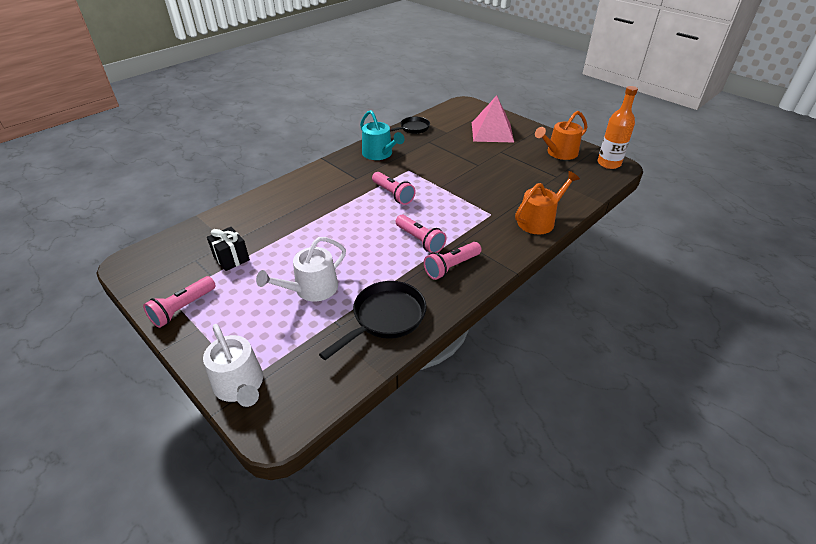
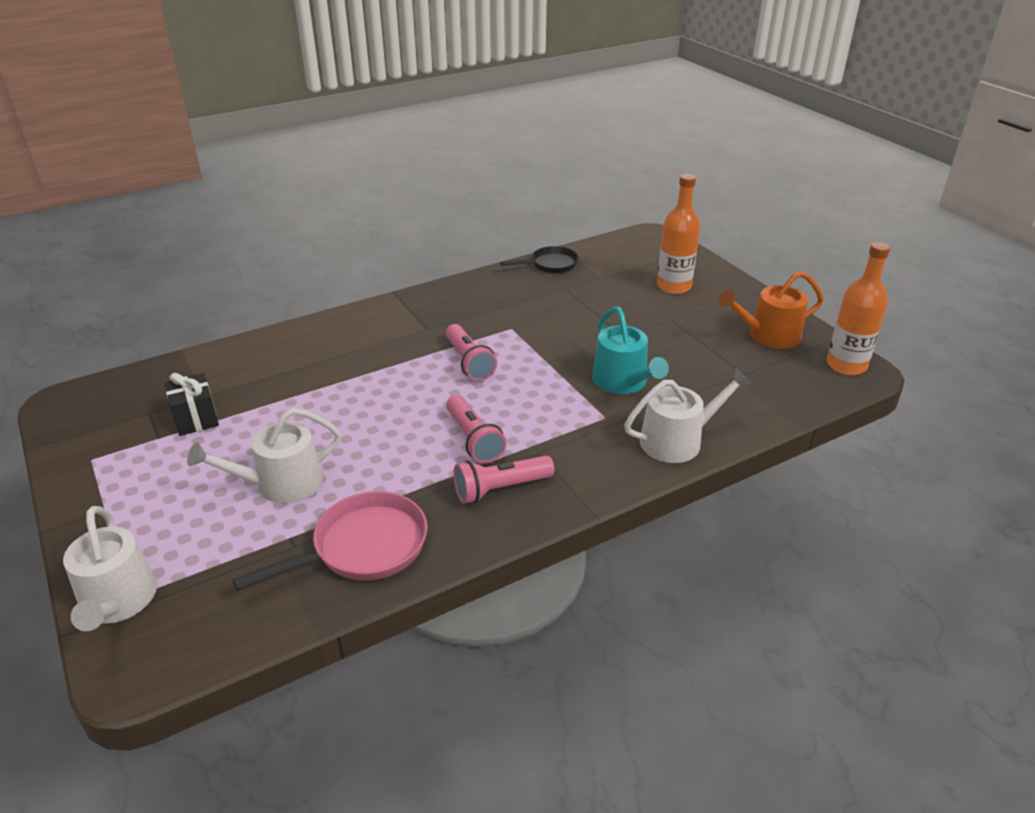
camera: 15 degrees right, 5 degrees down
(183, 308) = (99, 478): pink flashlight -> none
(379, 154) = (480, 297): turquoise watering can -> turquoise watering can (623, 382)
(385, 318) = (362, 548): black pan -> pink pan
(492, 132) = (673, 286): pink pyramid -> orange bottle
(539, 220) = (678, 440): orange watering can -> white watering can

